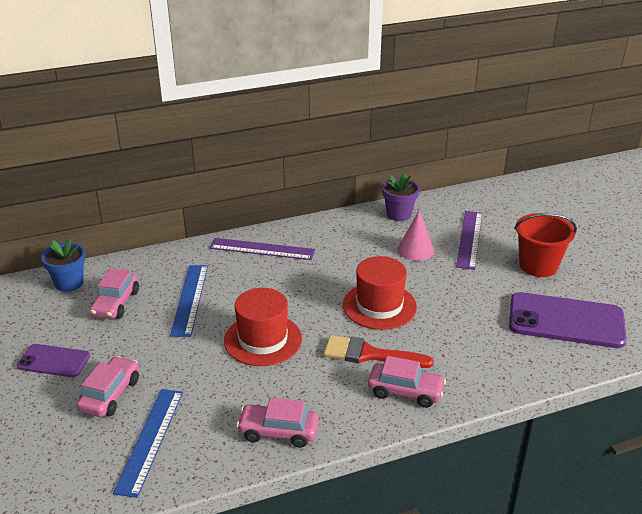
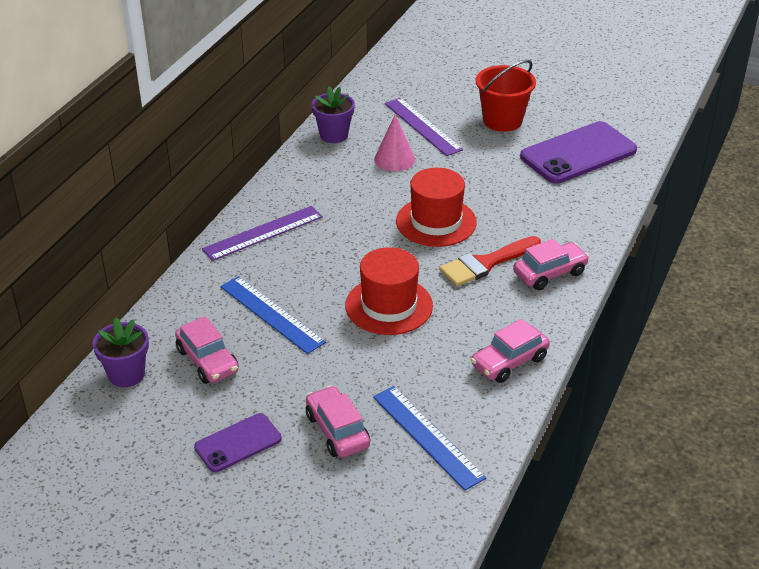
camera: 45 degrees left, 5 degrees up
(69, 283) = (126, 374): blue flower pot -> purple flower pot

